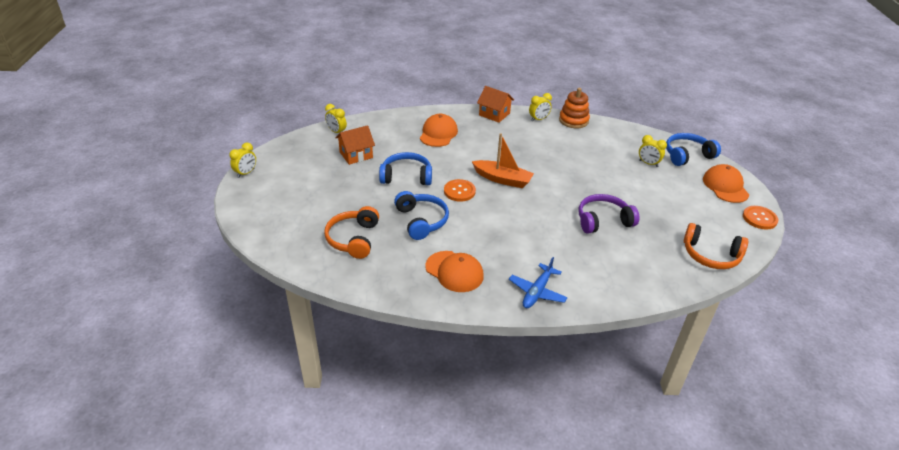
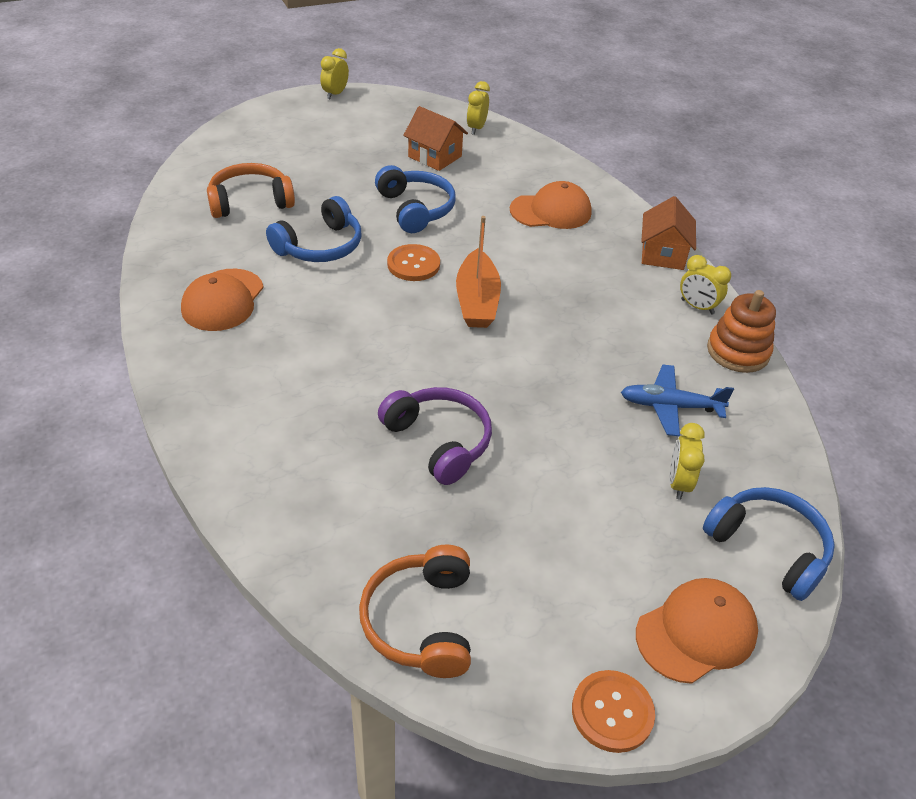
camera: 65 degrees right, 5 degrees up
(246, 173) = (335, 94): yellow clock -> yellow clock turned 105 degrees clockwise
(537, 292) = (212, 391): blue plane -> blue plane (670, 406)

